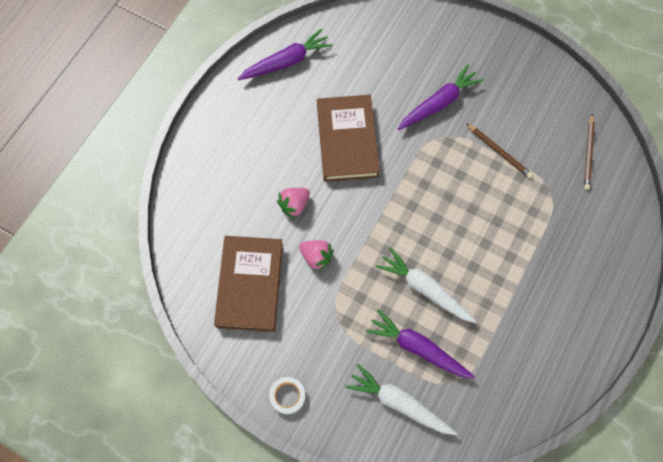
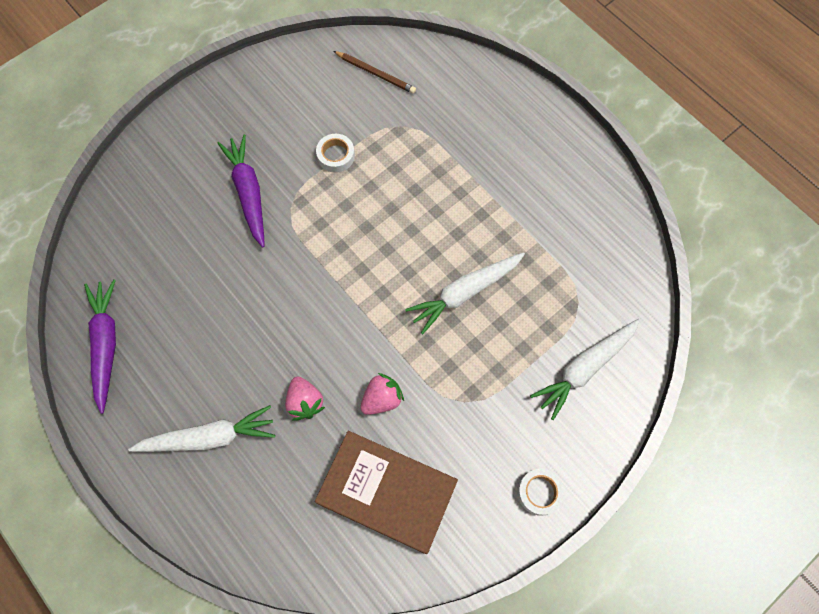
camera: 70 degrees left, 0 degrees up
(247, 152) = (209, 437): none -> white carrot
(347, 140) = (249, 310): brown book -> none
(418, 348) = (529, 325): purple carrot -> none
(499, 151) = (336, 156): brown pencil -> white tape

